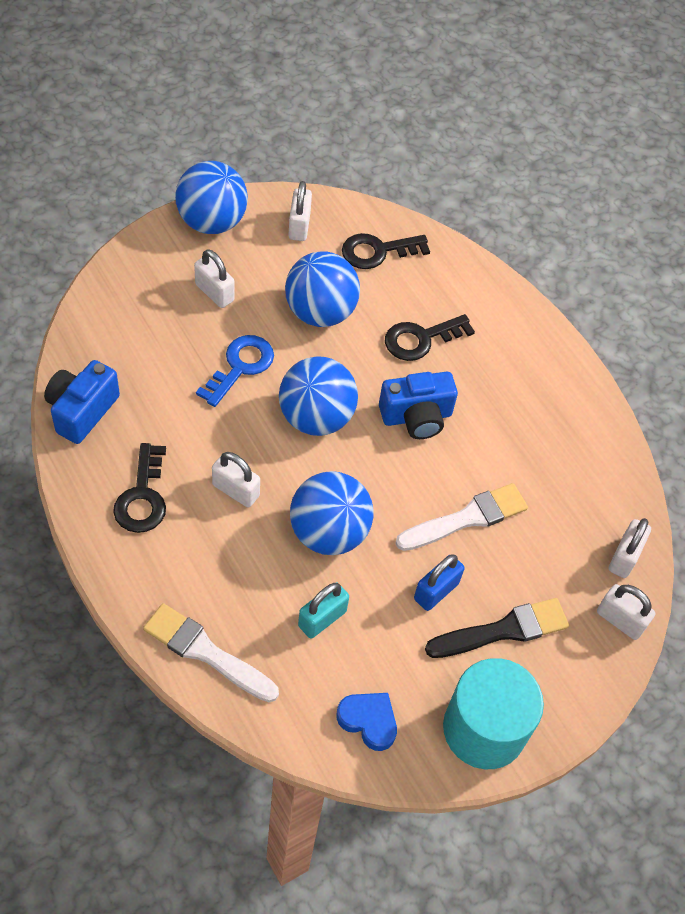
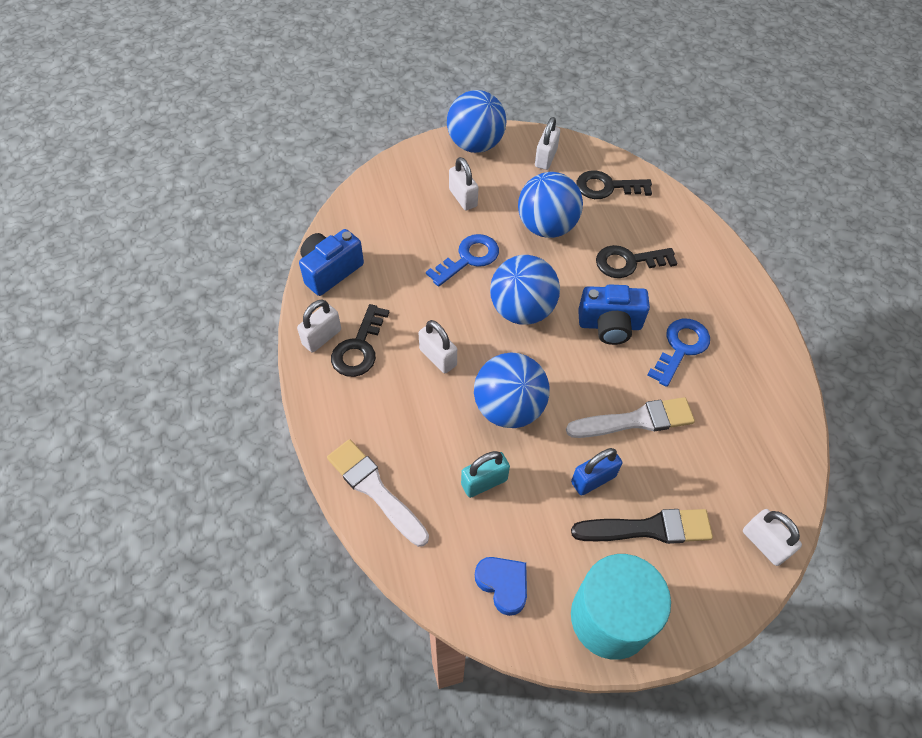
camera: 20 degrees right, 0 degrees up
(497, 428) = (680, 348): none -> blue key
(624, 557) = (779, 485): white padlock -> white padlock (322, 337)

